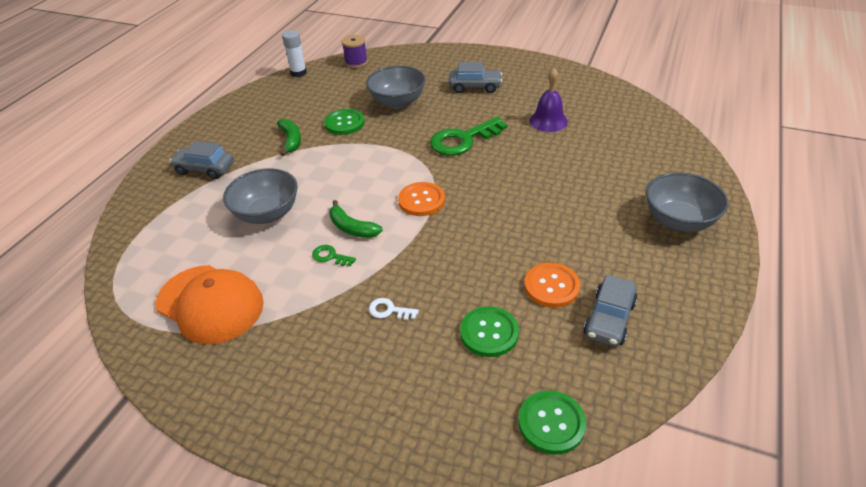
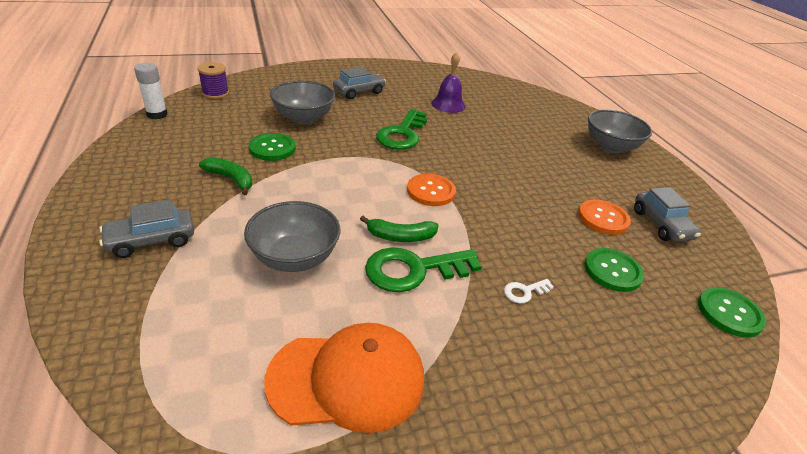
camera: 45 degrees left, 5 degrees down
(330, 256) = (413, 270): green key -> green key, size x2.21

